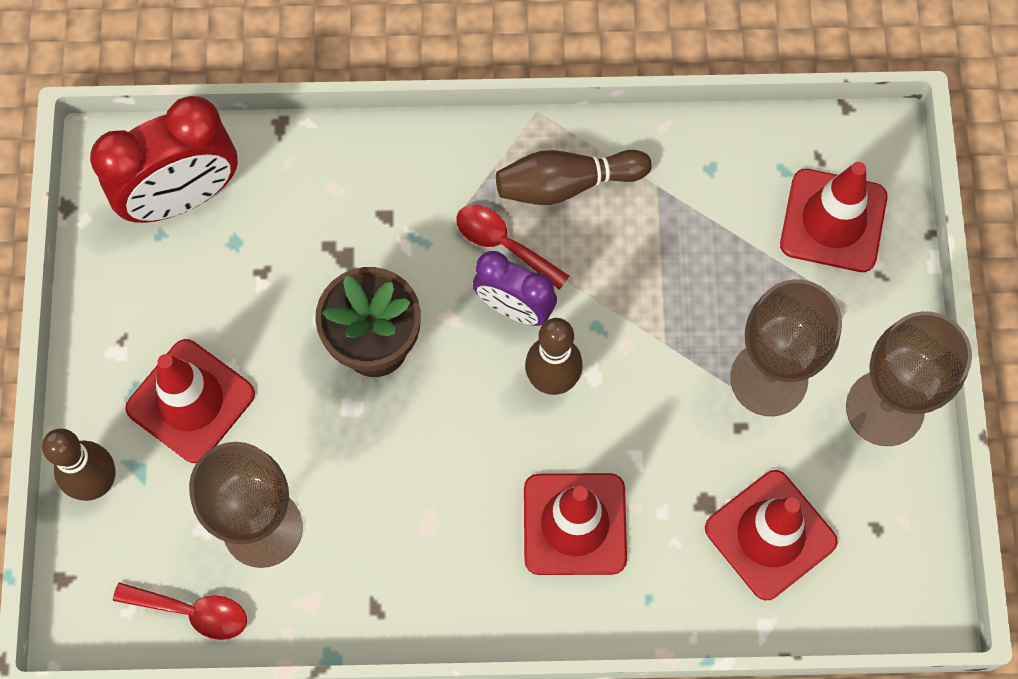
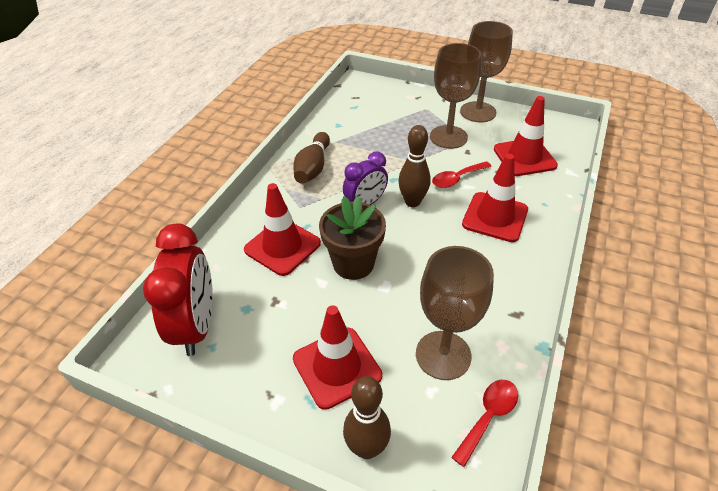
camera: 65 degrees left, 25 degrees down
(503, 244) = (328, 197): red spoon -> red spoon (456, 179)
(833, 221) = (386, 101): red traffic cone -> red traffic cone (282, 246)

